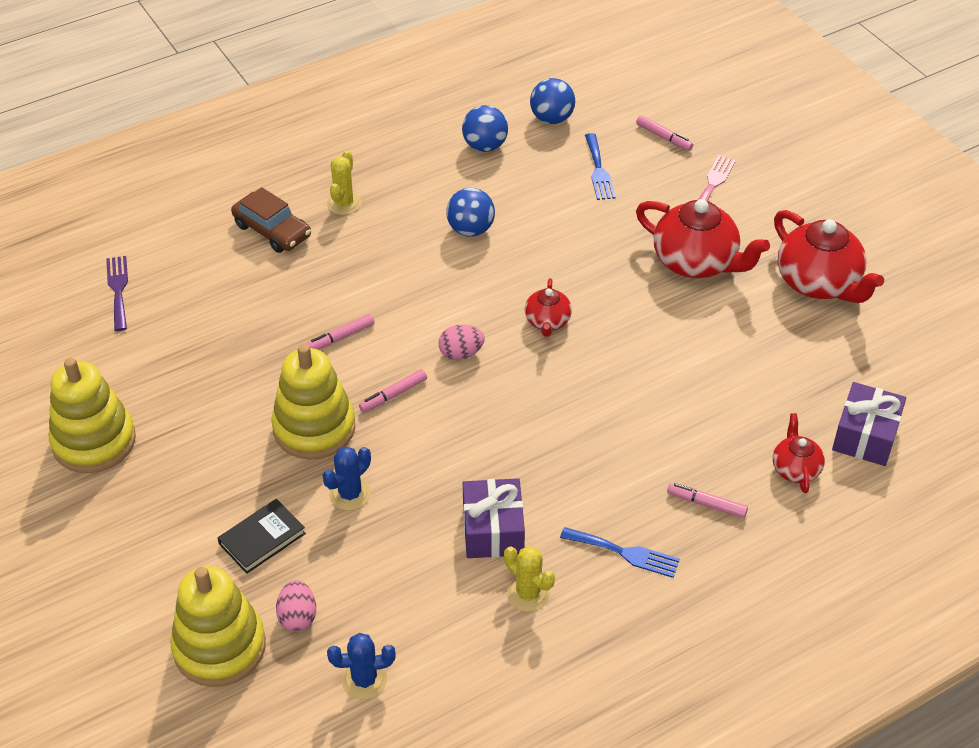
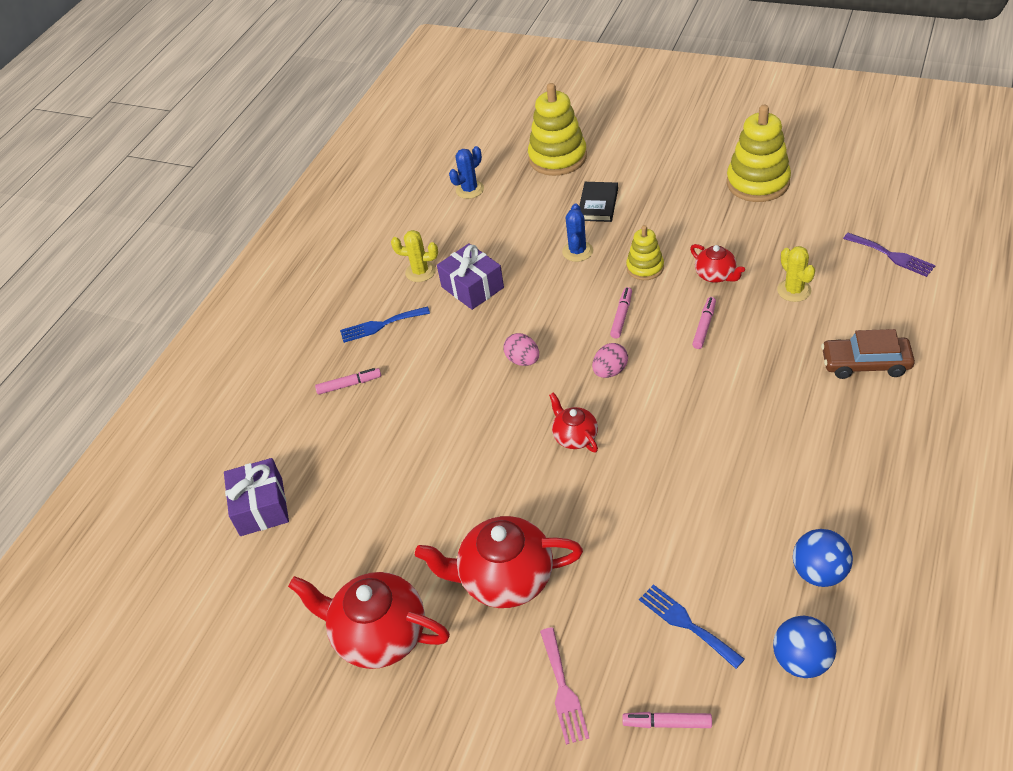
camera: 150 degrees right, 0 degrees up
(298, 617) = (534, 189): pink egg -> pink egg (523, 360)
(314, 428) = (645, 267): yellow stacking toy -> yellow stacking toy, size x0.57
(344, 203) = (850, 423): yellow cactus -> yellow cactus (794, 290)
(470, 230) = (722, 473): blue ball -> none
(795, 469) = (301, 447): red teapot -> red teapot (716, 275)

